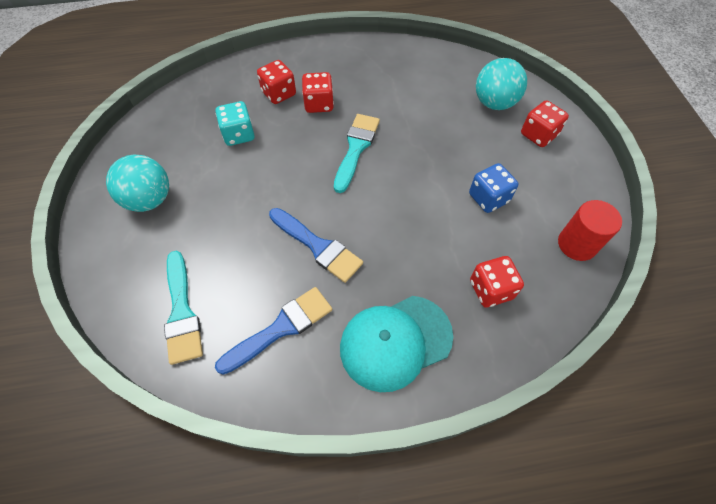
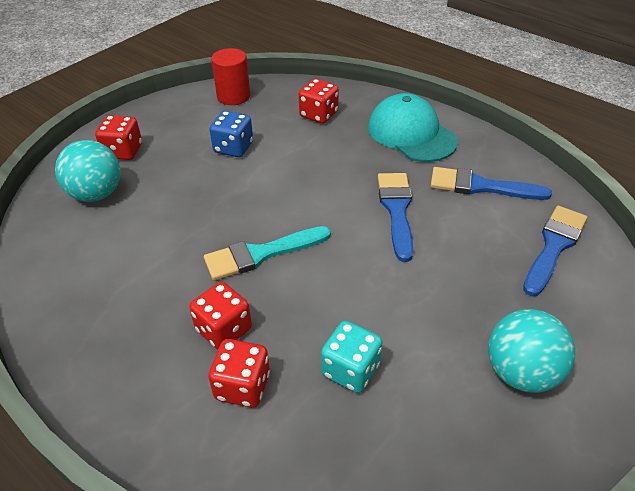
camera: 130 degrees left, 15 degrees down
(182, 312) = (554, 246): turquoise brush -> blue brush
(395, 342) = (411, 134): turquoise cap -> turquoise cap turned 150 degrees counterclockwise

